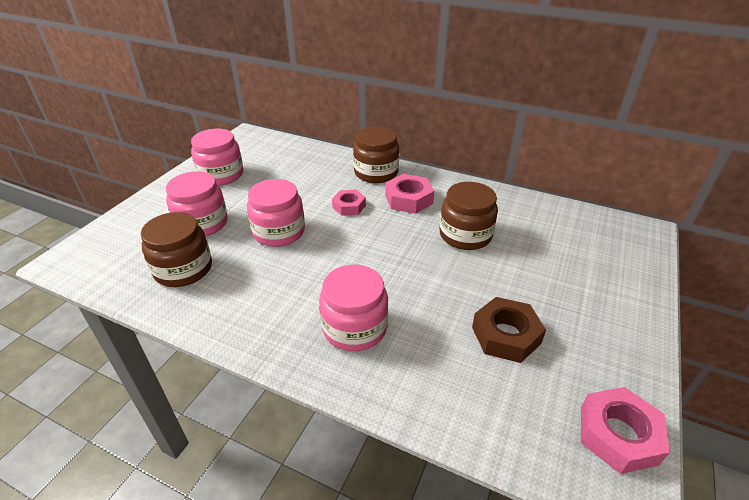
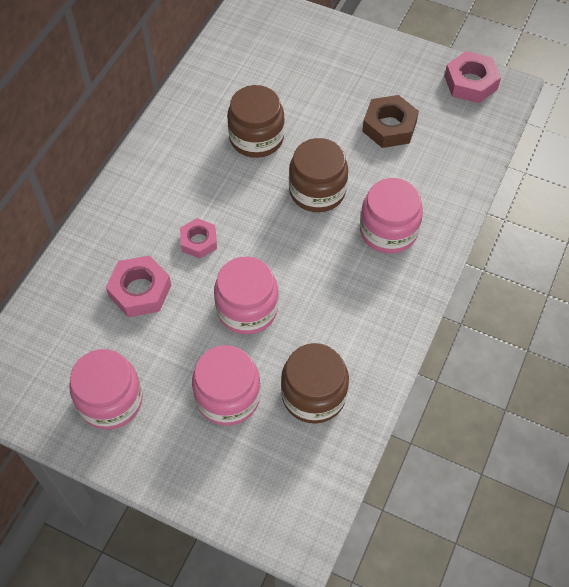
camera: 90 degrees left, 20 degrees up
(376, 172) = (124, 214): brown jar -> brown jar (317, 191)
(408, 199) = (187, 182): pink nut -> pink nut (140, 291)

